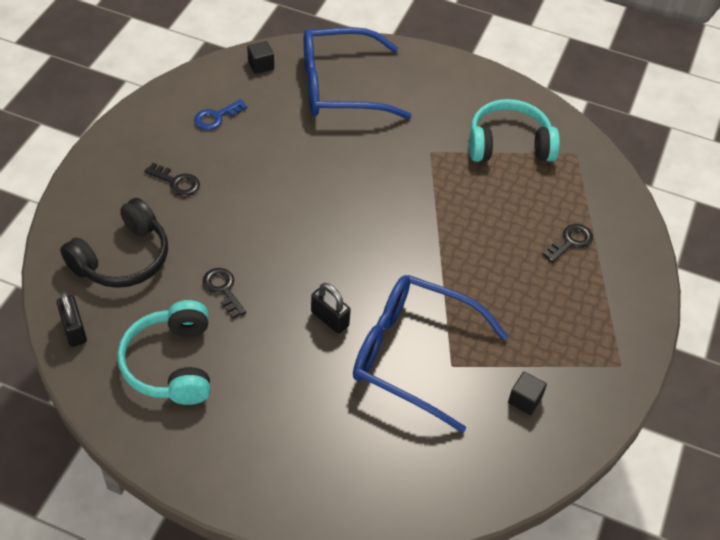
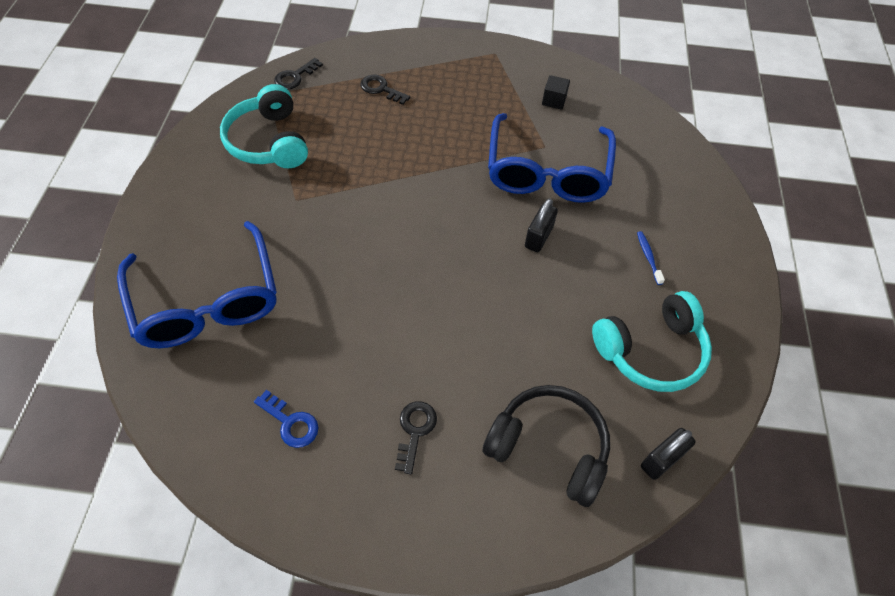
camera: 105 degrees left, 5 degrees up
(223, 289) = (545, 334): black key -> black key (295, 77)
(261, 65) = (179, 399): black cube -> none
(273, 405) = (648, 257): none -> blue toothbrush

